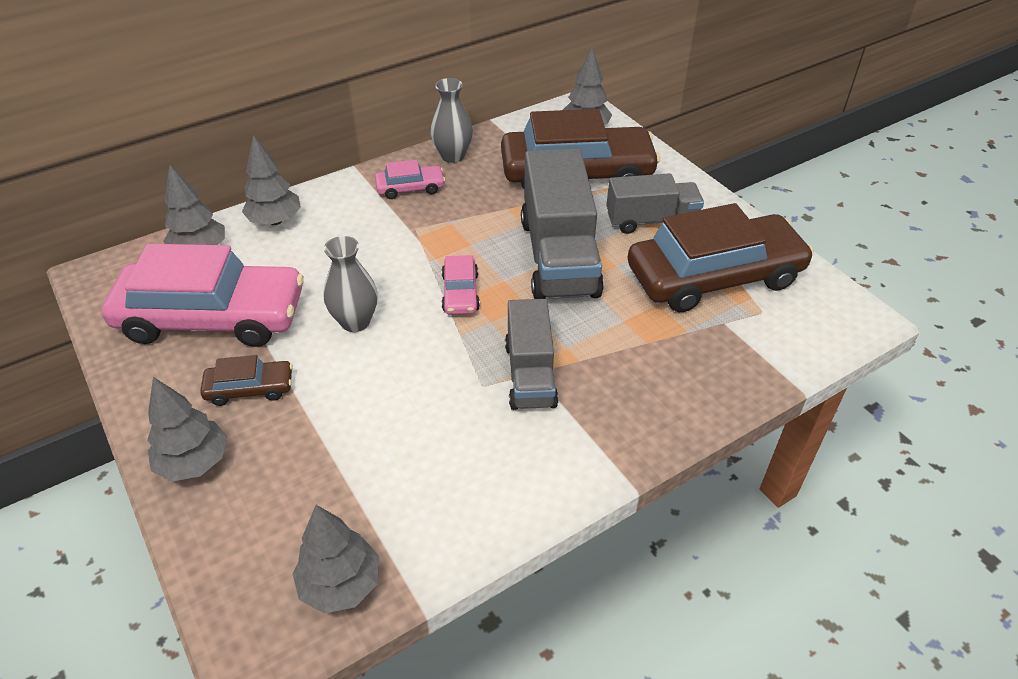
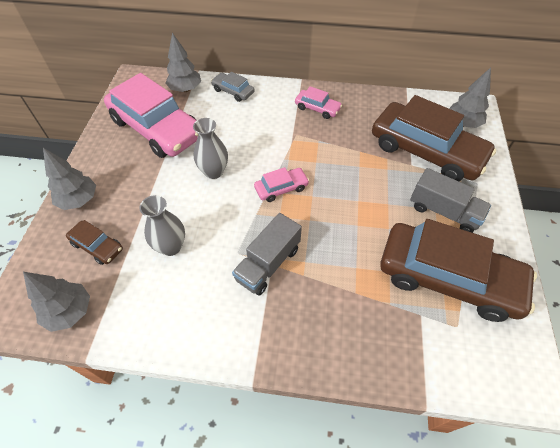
camera: 40 degrees right, 10 degrees up
(250, 388) = (135, 177): brown car -> brown car (97, 246)
(275, 221) = (233, 91): grey tree -> grey car
(452, 156) = (360, 100): grey vase -> grey vase (171, 247)
(460, 292) = (281, 188): pink car -> pink car turned 150 degrees counterclockwise
(558, 257) = (358, 200): grey truck -> none

